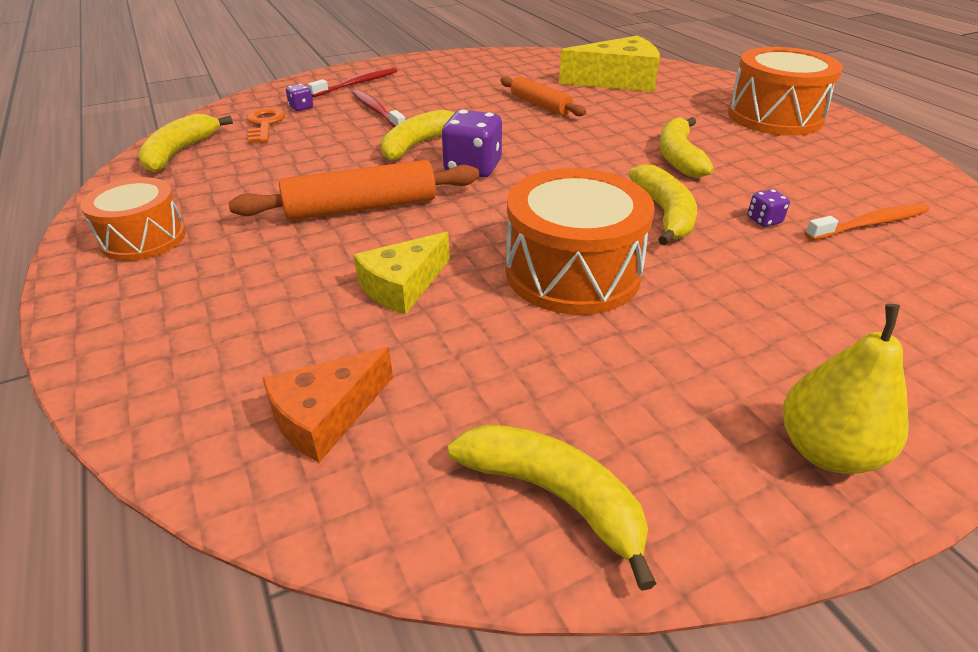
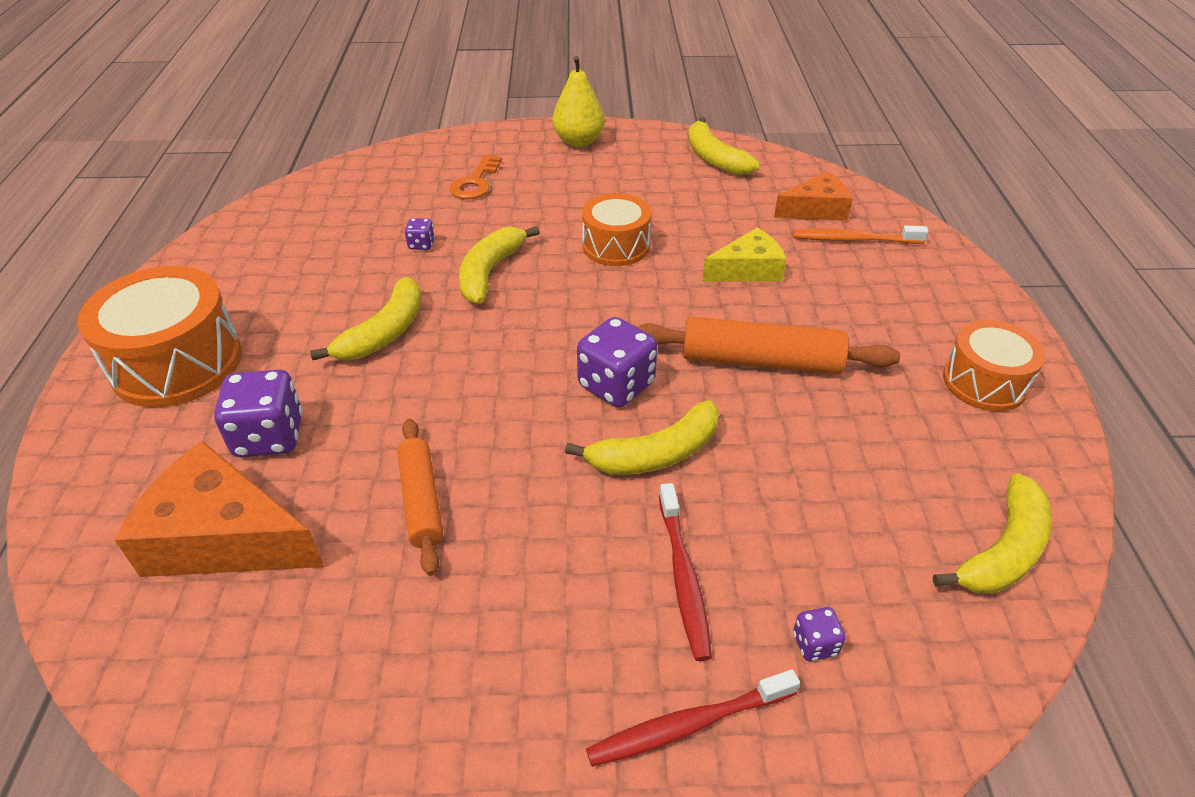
camera: 155 degrees left, 5 degrees up
(264, 124) = (880, 597): orange key -> orange key (475, 182)
(572, 272) = (616, 246): orange drum -> orange drum, size x0.63
(617, 81) = (224, 537): yellow cheese -> orange cheese
(658, 106) = (269, 437): none -> purple dice
(869, 224) = (351, 220): orange toothbrush -> orange toothbrush (854, 239)

